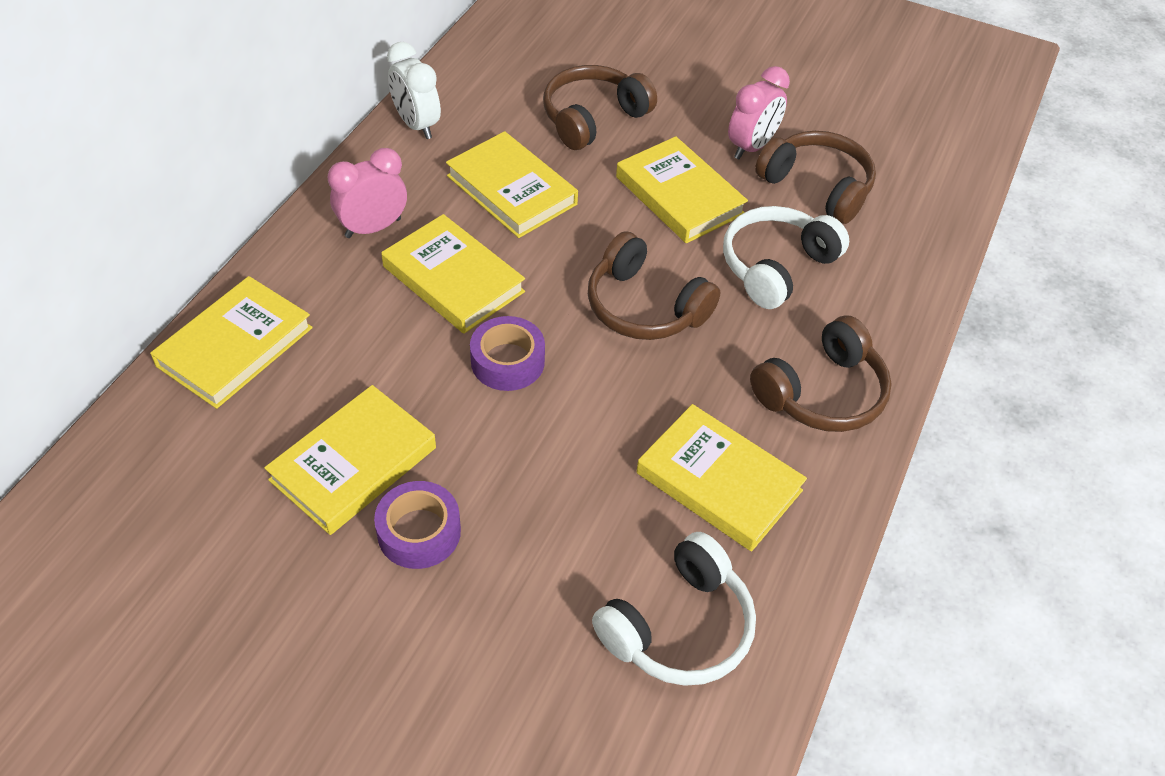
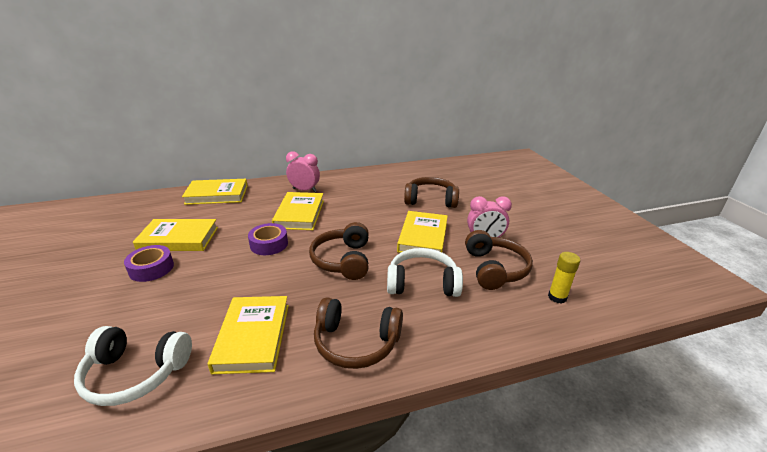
camera: 50 degrees right, 20 degrees down
(417, 125) = (366, 175): white clock -> none
(512, 190) = (364, 203): yellow book -> none
(914, 181) = (557, 297): none -> yellow glue stick

